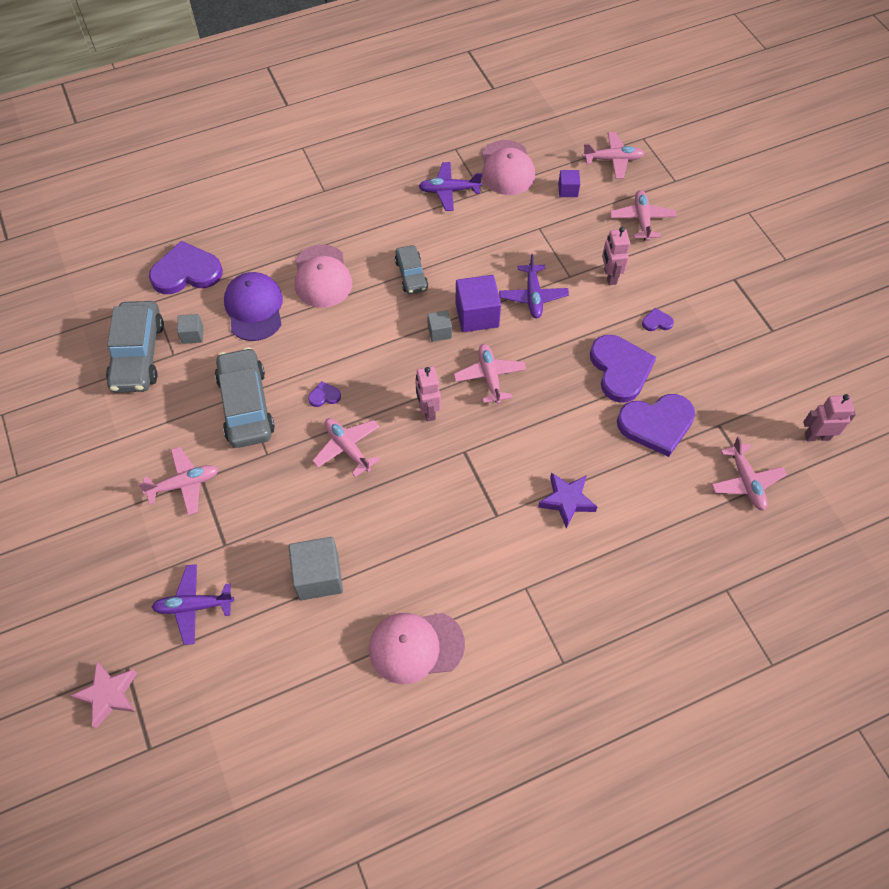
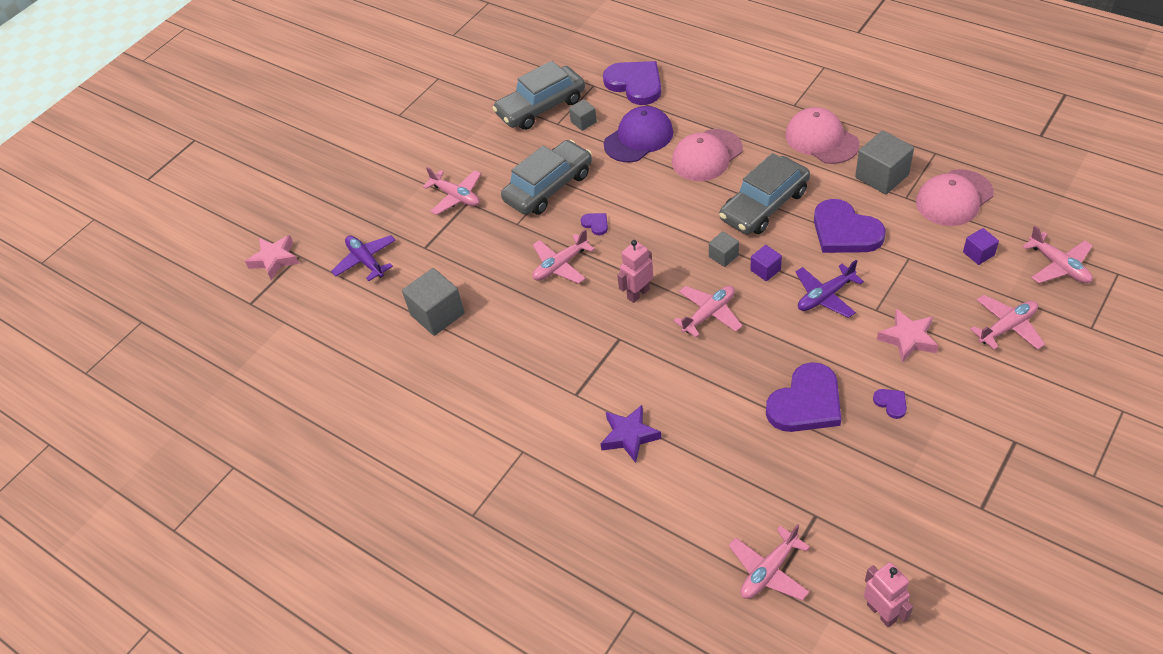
camera: 65 degrees right, 10 degrees down
(347, 448) = (560, 265): pink plane -> pink plane turned 150 degrees counterclockwise
(411, 275) = (764, 205): grey car -> grey car, size x1.74
(416, 646) = (420, 407): pink cap -> pink cap (821, 139)
(449, 191) = (882, 176): purple plane -> grey cube
(477, 315) = (765, 270): purple cube -> purple cube, size x0.54
(609, 276) = (908, 339): pink robot -> pink star
(656, 424) = (769, 463): purple heart -> purple heart (845, 231)

